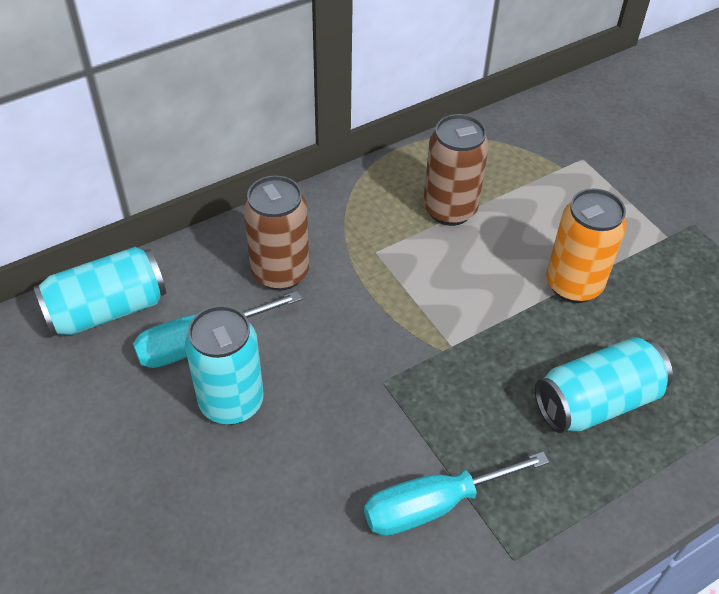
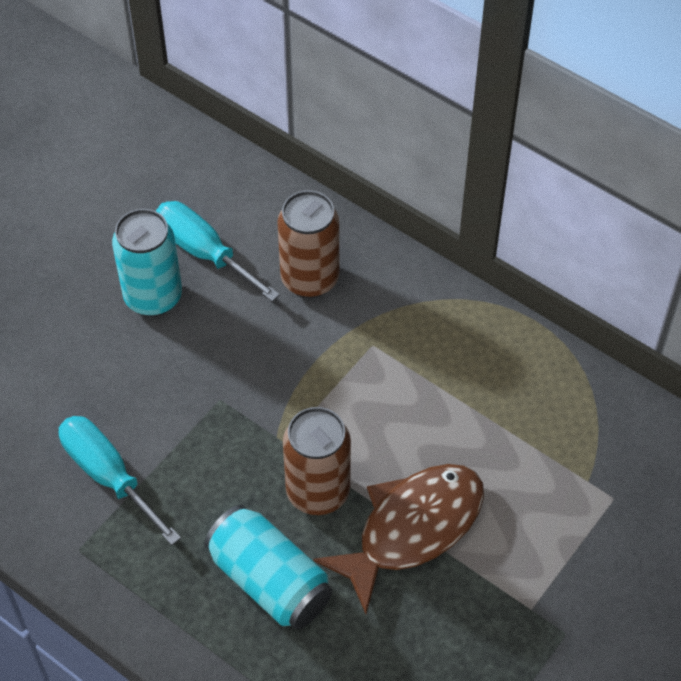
camera: 70 degrees right, 5 degrees up
(107, 310) = (210, 174): turquoise can -> none
(450, 209) = (463, 391): brown can -> brown can (318, 492)
(573, 285) = (412, 529): orange can -> brown fish

